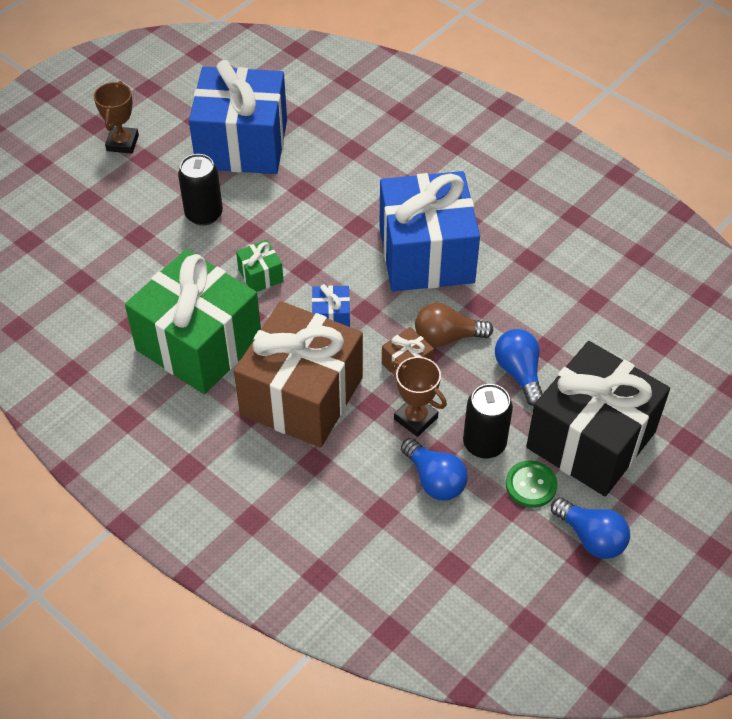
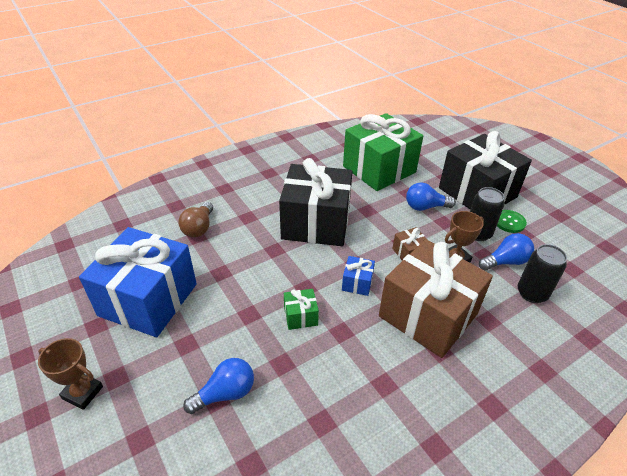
camera: 75 degrees left, 10 degrees down
(199, 344) = (361, 373): green gift -> green gift (379, 169)
(204, 214) = (214, 342): black can -> black can (532, 293)
(426, 254) = (316, 223): blue gift -> black gift
(447, 337) = (390, 230): brown light bulb -> brown light bulb (199, 228)
(591, 537) = (545, 209): blue light bulb -> blue light bulb (225, 393)

